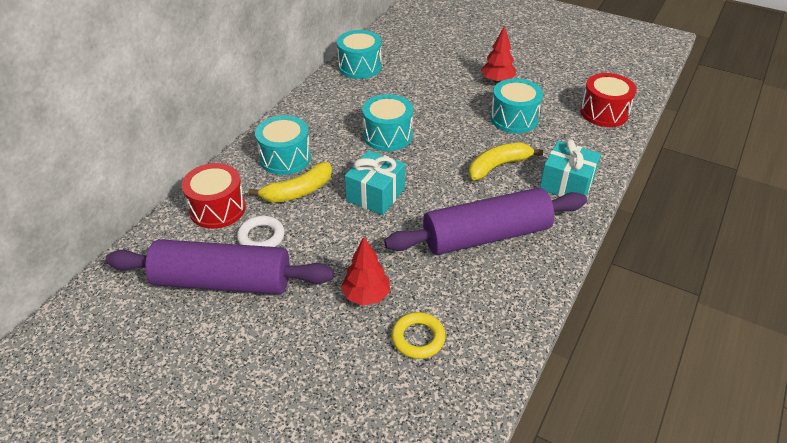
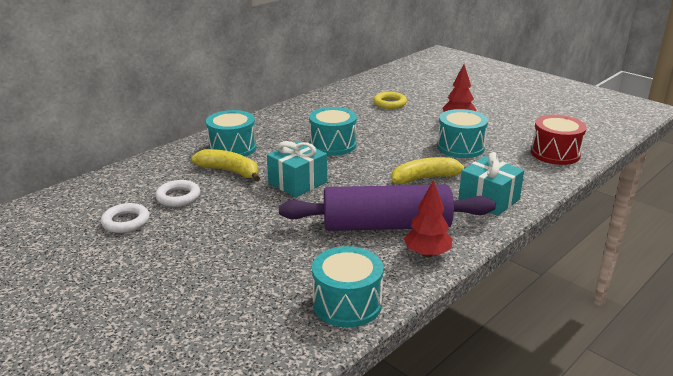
camera: 15 degrees right, 15 degrees down
(217, 209) = (153, 173): red drum -> none
(223, 282) = (126, 222): purple rolling pin -> white ring
(298, 191) = (229, 171): yellow banana -> yellow banana turned 135 degrees counterclockwise
(360, 67) = (335, 98): turquoise drum -> turquoise drum (347, 304)
(366, 295) = (246, 251): red tree -> red tree (427, 254)
(418, 338) = (276, 290): yellow ring -> yellow ring (390, 103)

